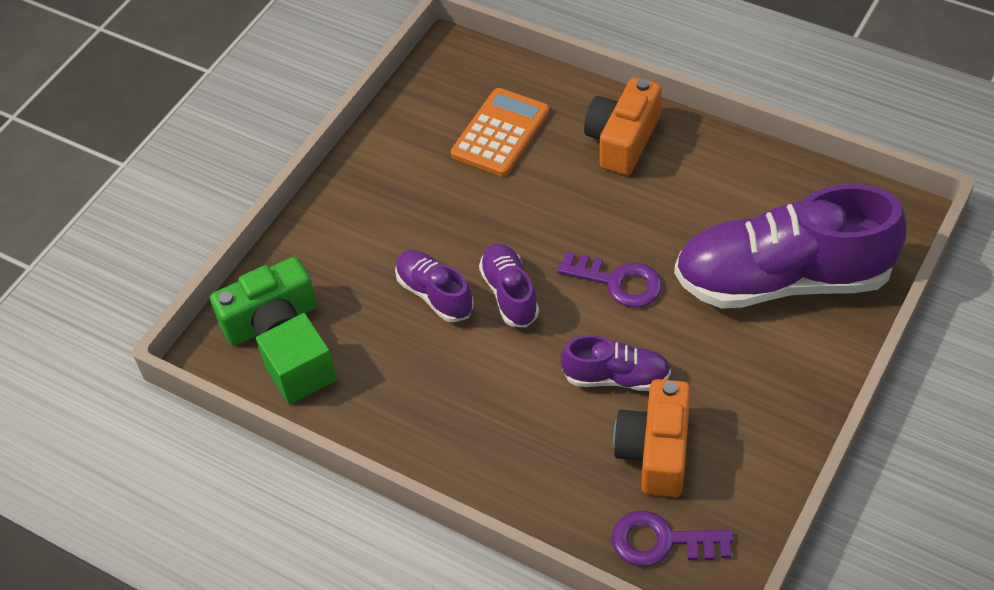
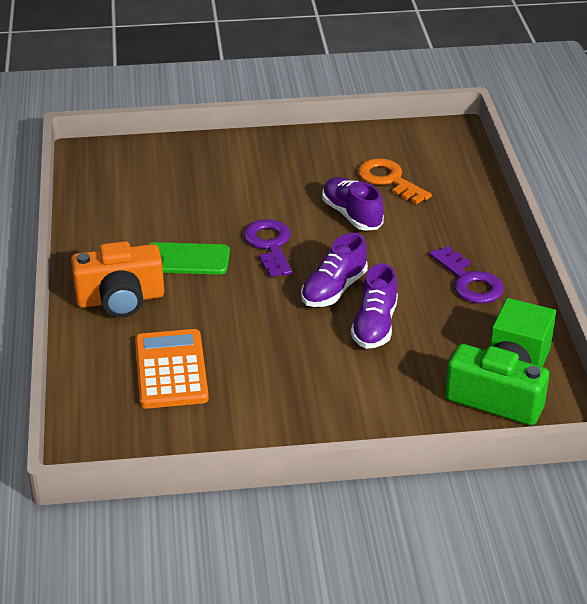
camera: 130 degrees left, 15 degrees down
(500, 133) = (171, 370): orange calculator -> orange calculator turned 90 degrees clockwise
(645, 209) = (186, 259): none -> green phone
(655, 451) = (389, 180): orange camera -> orange key
(662, 541) = (446, 156): purple key -> purple key (469, 281)
(782, 280) = (196, 180): purple shoe -> none

